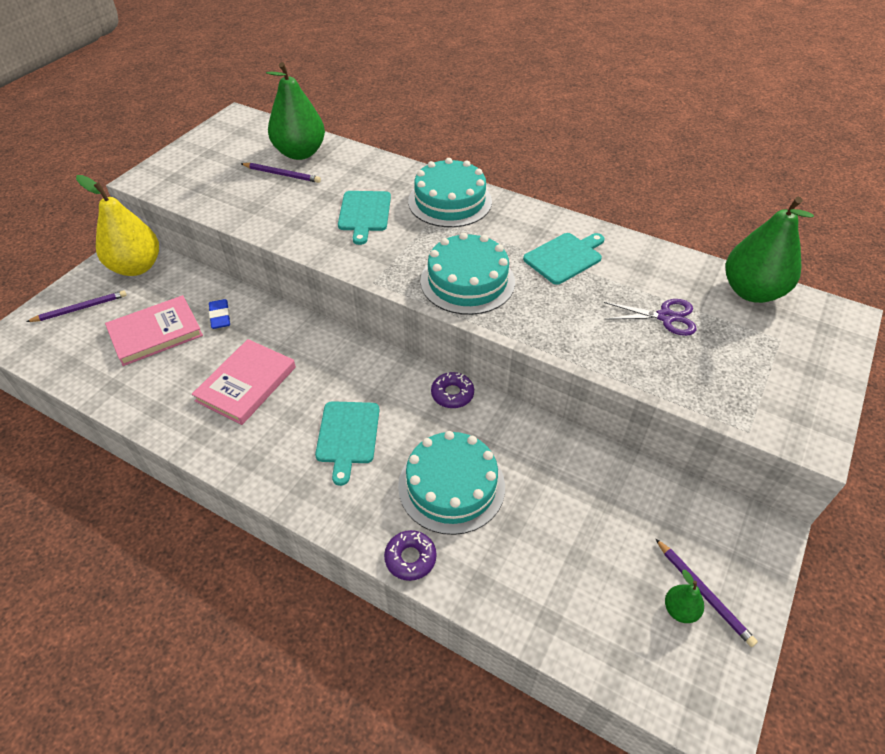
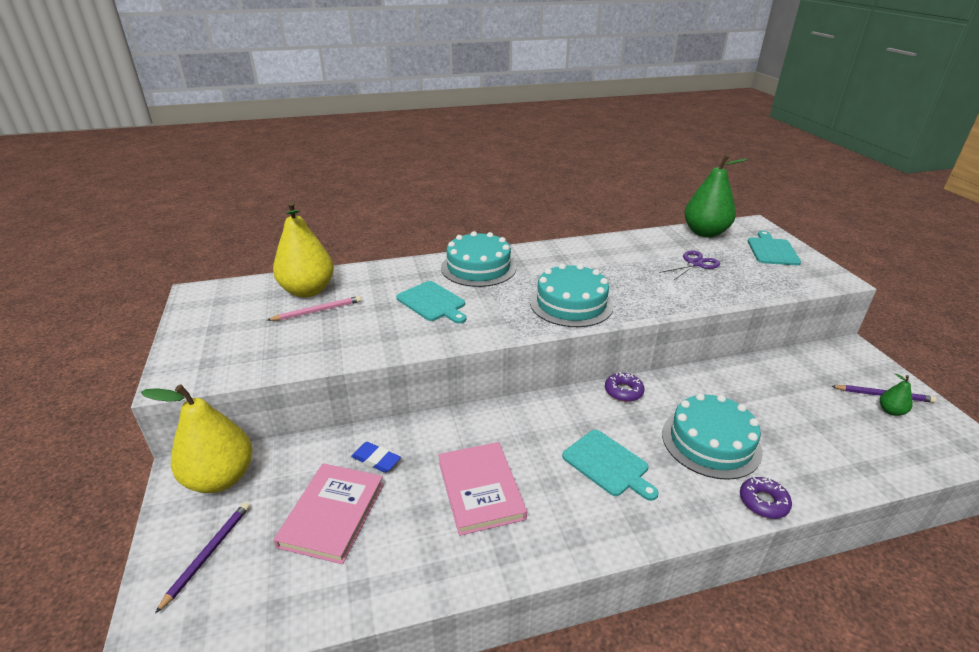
camera: 45 degrees left, 15 degrees down
(282, 174) = (317, 311): purple pencil -> pink pencil
(300, 153) = (308, 290): green pear -> yellow pear
(565, 257) = (598, 262): turquoise cutting board -> turquoise cutting board (772, 250)

